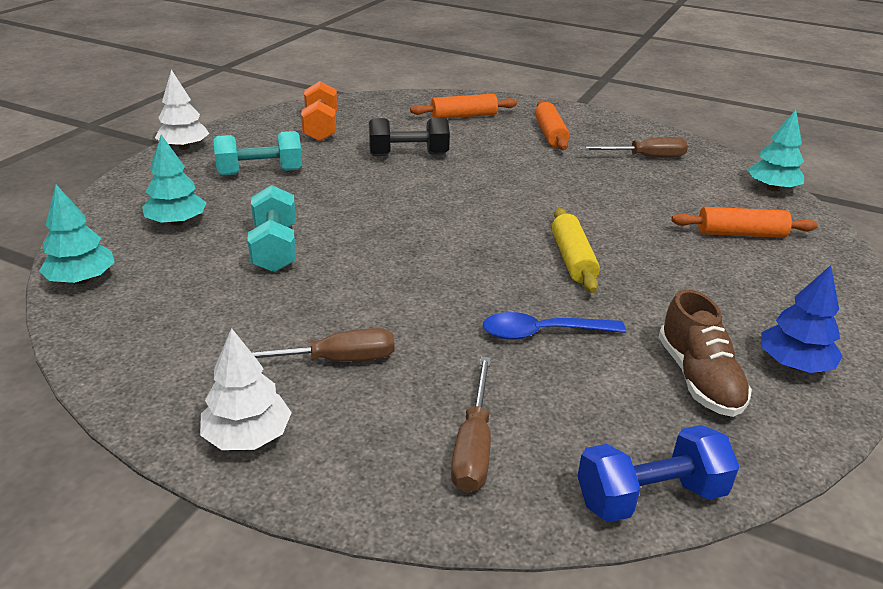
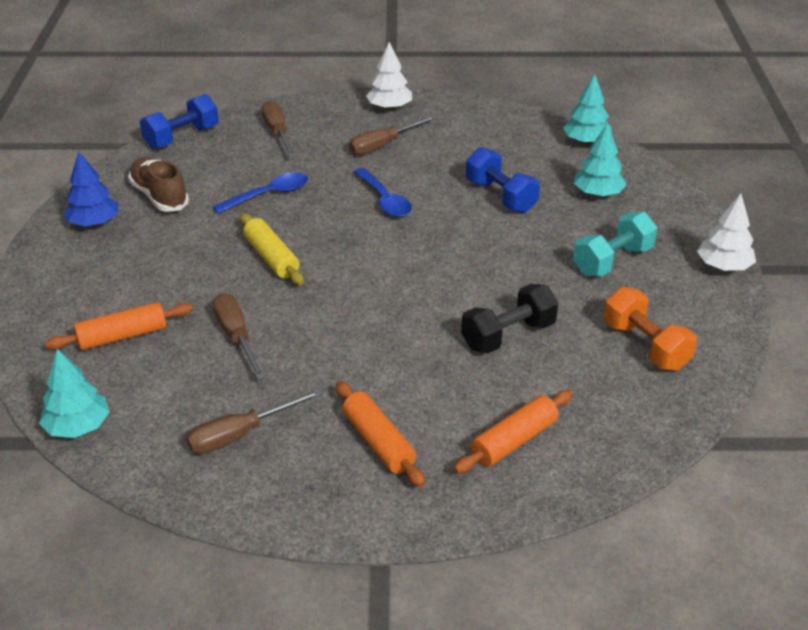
camera: 155 degrees right, 5 degrees up
(275, 248) = (500, 196): turquoise dumbbell -> blue dumbbell
(404, 282) = (385, 200): none -> blue spoon
(631, 208) = (236, 336): none -> brown screwdriver

